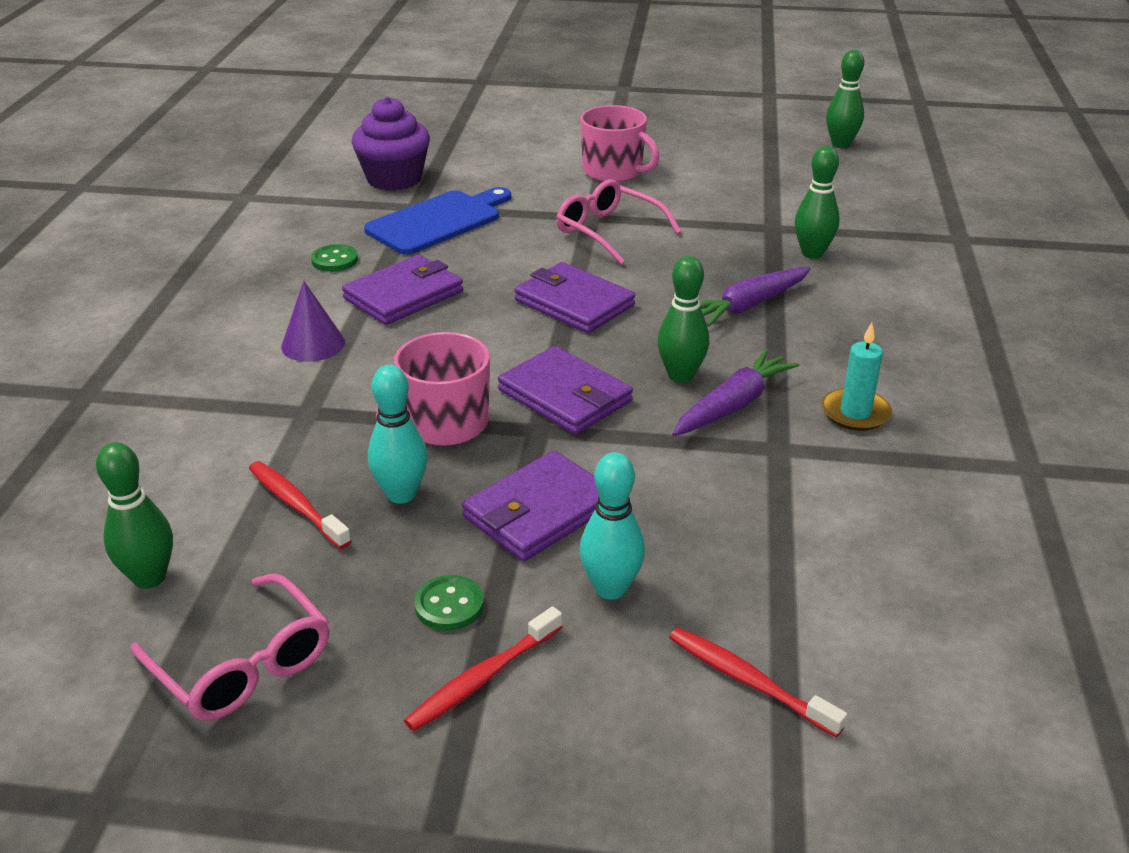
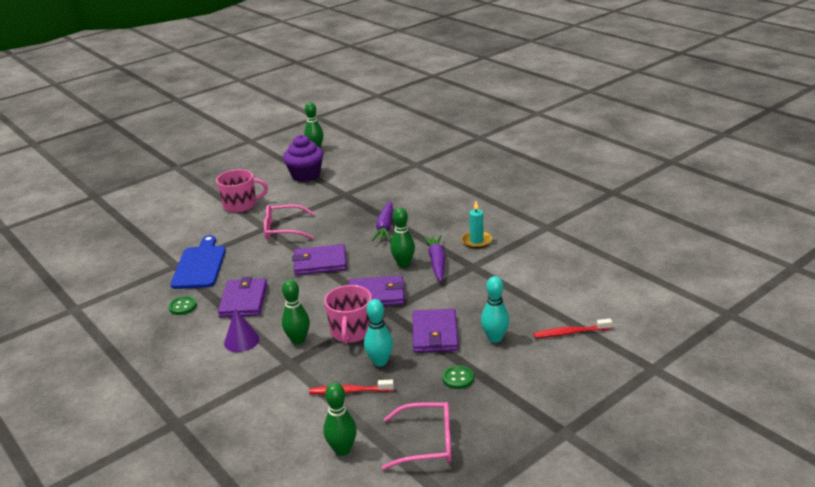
camera: 45 degrees left, 5 degrees down
(394, 179) = (140, 260): purple cupcake -> purple cupcake (305, 175)
(483, 678) = (503, 387): red toothbrush -> none
(812, 253) = (375, 196): green bowling pin -> green bowling pin (298, 340)

